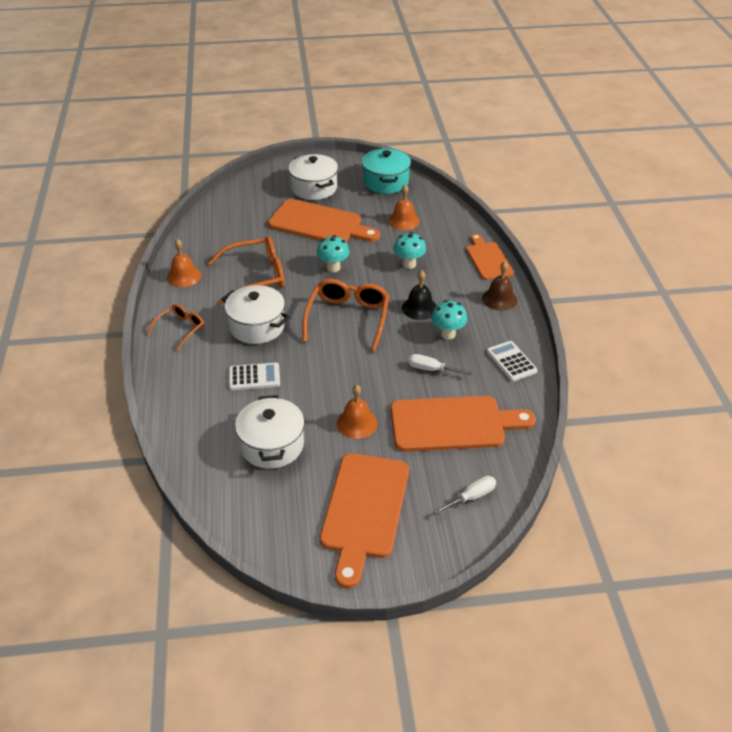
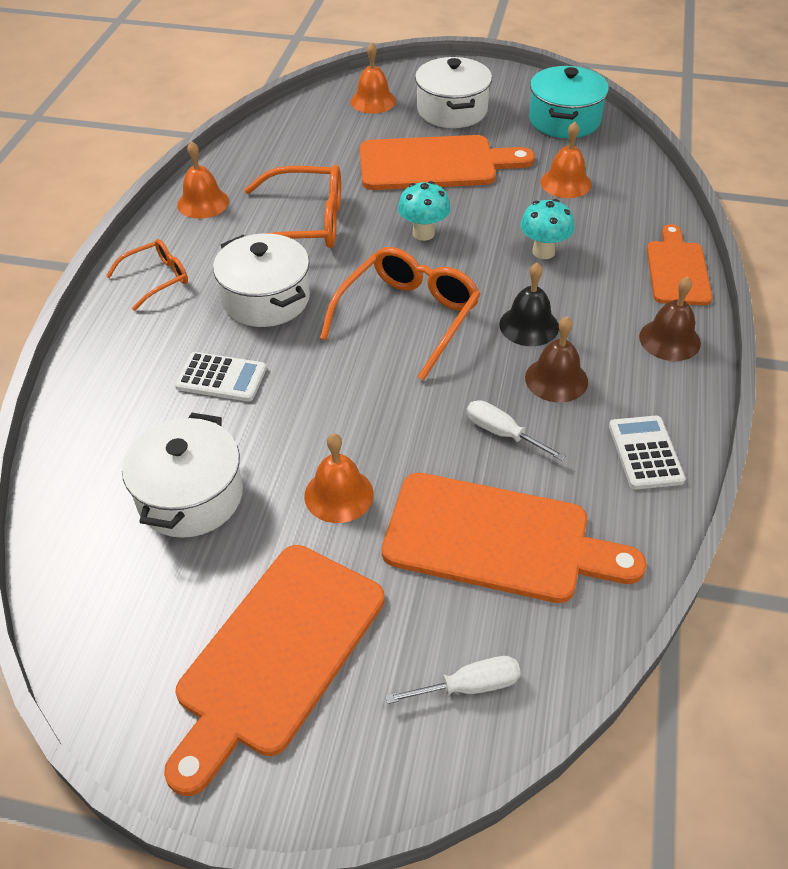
camera: 20 degrees right, 5 degrees up
(260, 190) = (373, 101): none -> orange bell
(319, 224) = (435, 164): orange cutting board -> orange cutting board turned 45 degrees counterclockwise
(447, 334) = (556, 379): turquoise mushroom -> brown bell

